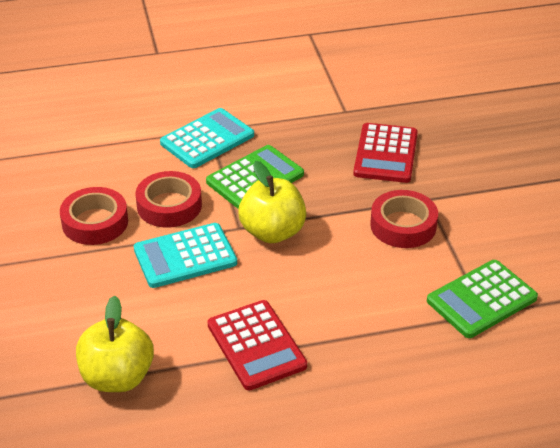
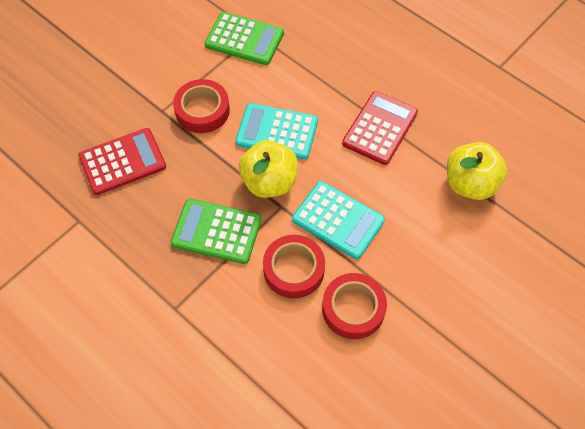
camera: 125 degrees left, 20 degrees up
(207, 139) = (190, 301): turquoise calculator -> turquoise calculator (277, 132)

